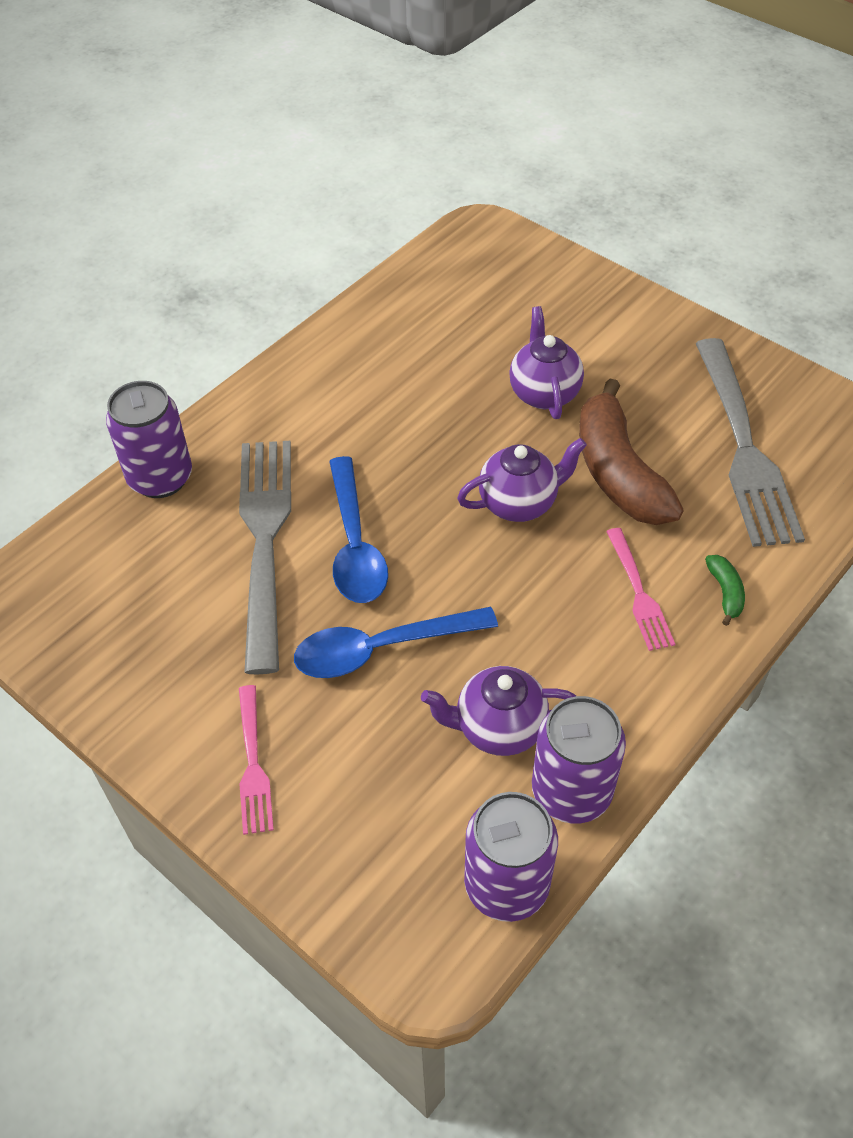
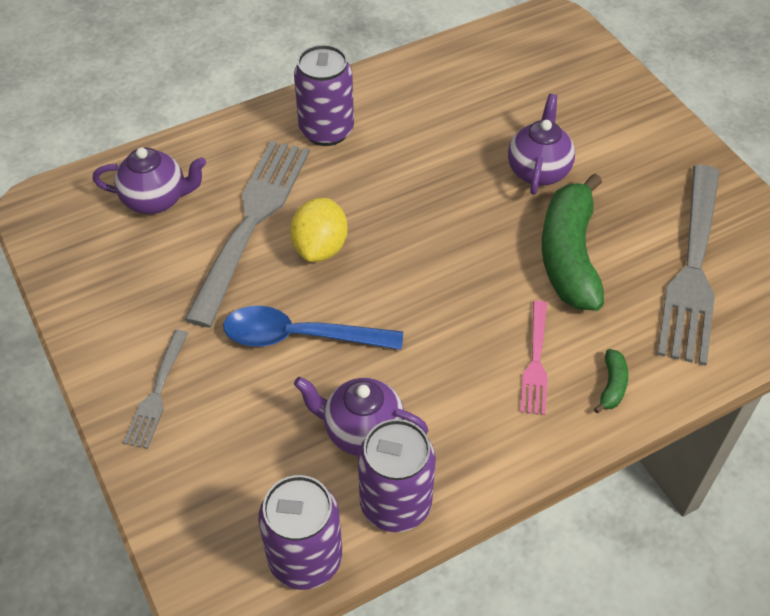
camera: 20 degrees right, 0 degrees up
(160, 478) = (196, 149): purple can -> purple can (326, 130)
(253, 763) = (157, 392): pink fork -> grey fork
(355, 544) = (320, 247): blue spoon -> yellow lemon
(519, 503) = (471, 255): purple teapot -> purple teapot (156, 200)
(618, 472) = (569, 255): brown banana -> green banana

